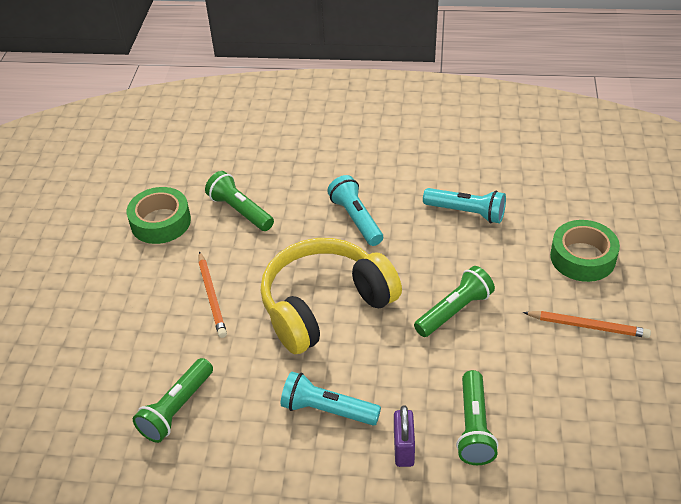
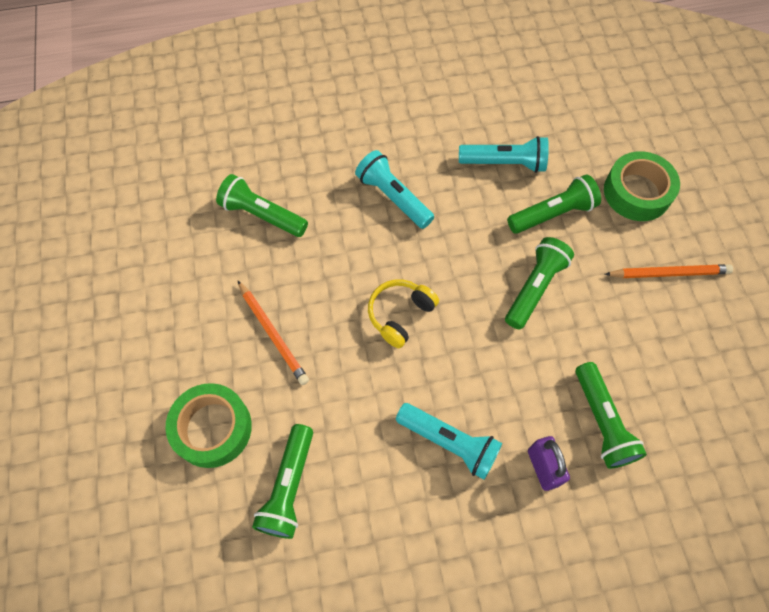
camera: 20 degrees left, 20 degrees up
(160, 222) = (177, 250): green tape -> green tape (212, 428)
(325, 305) = (400, 315): yellow headphones -> yellow headphones, size x0.47
(327, 410) = (449, 443): turquoise flashlight -> turquoise flashlight turned 150 degrees counterclockwise
(495, 258) = (553, 214): none -> green flashlight

